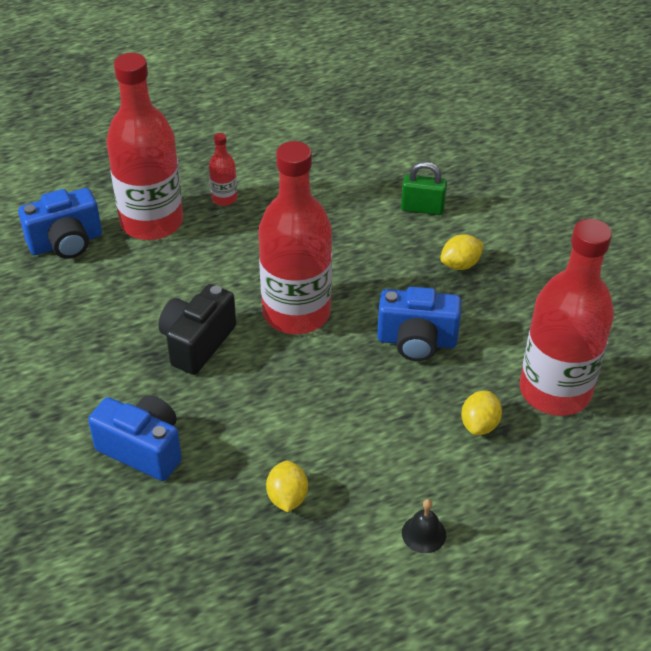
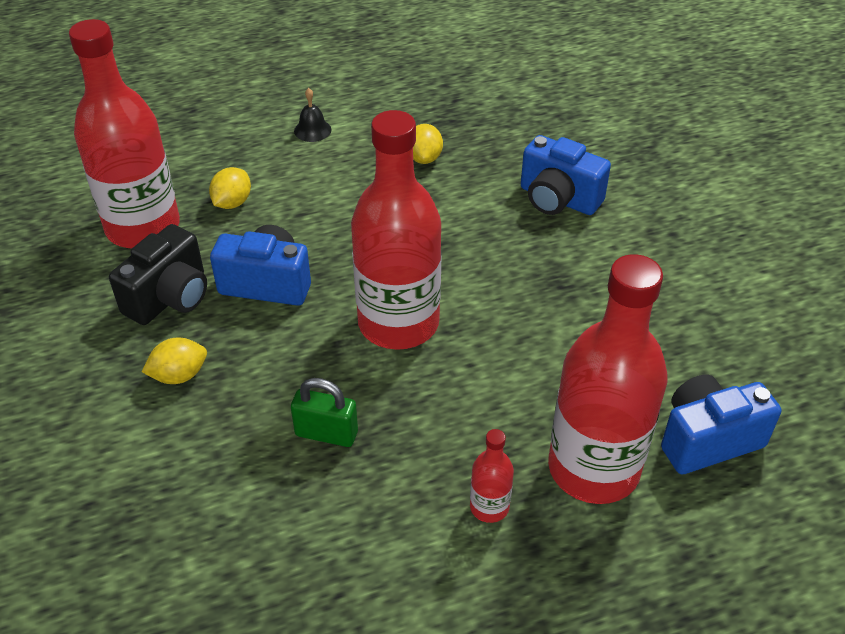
camera: 175 degrees left, 0 degrees up
(197, 343) = (514, 294): black camera -> black camera (170, 297)
(422, 208) = (196, 469): green padlock -> green padlock (326, 433)

